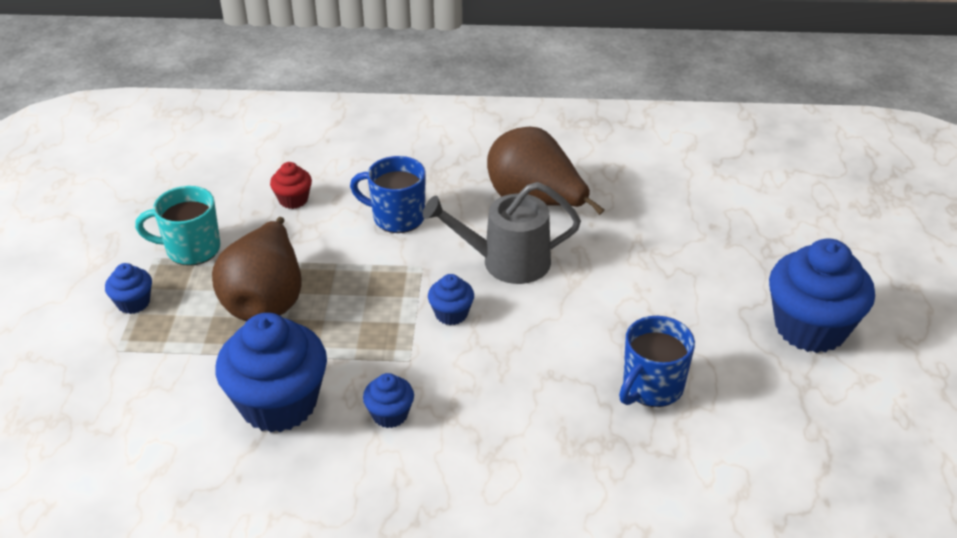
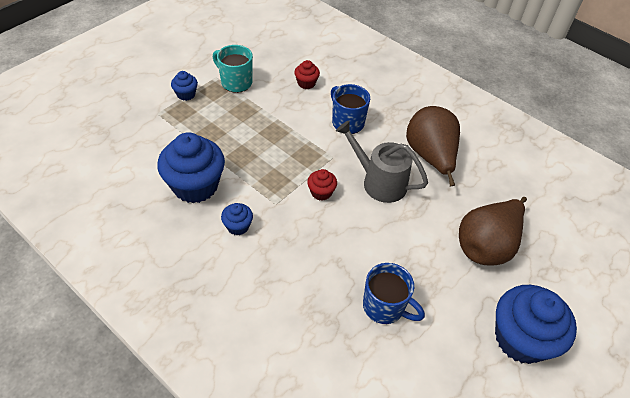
camera: 35 degrees right, 10 degrees up
(266, 300) = (242, 129): brown pear -> brown pear (486, 245)
(451, 314) = (321, 192): blue cupcake -> red cupcake
(651, 387) = (384, 307): blue mug -> blue mug turned 135 degrees counterclockwise

